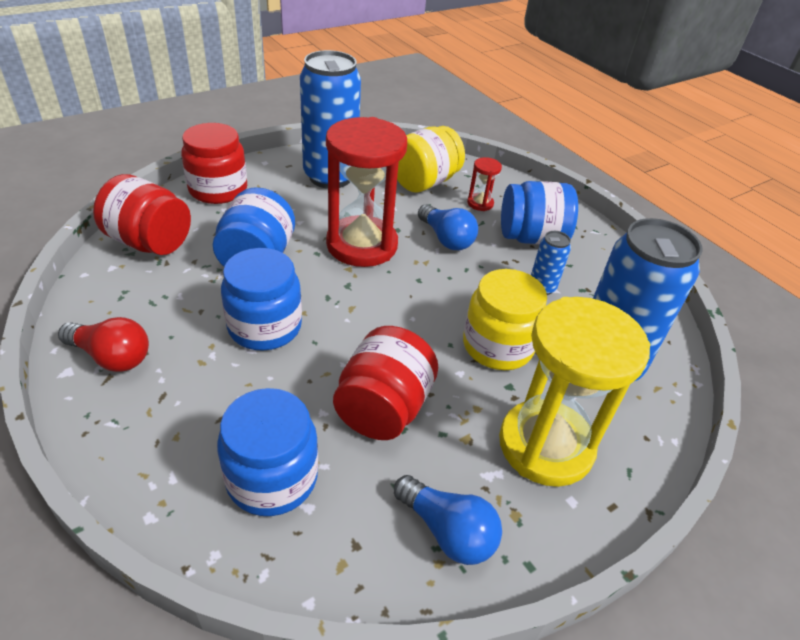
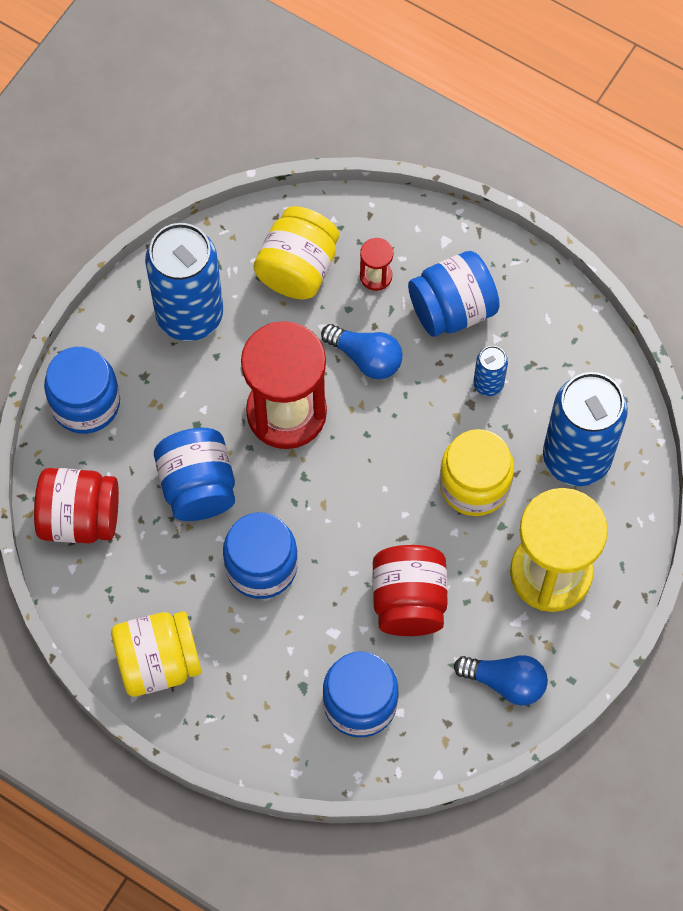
camera: 20 degrees left, 25 degrees up
(111, 357) = (158, 662): red light bulb -> yellow jar
(218, 190) = (85, 403): red jar -> blue jar

